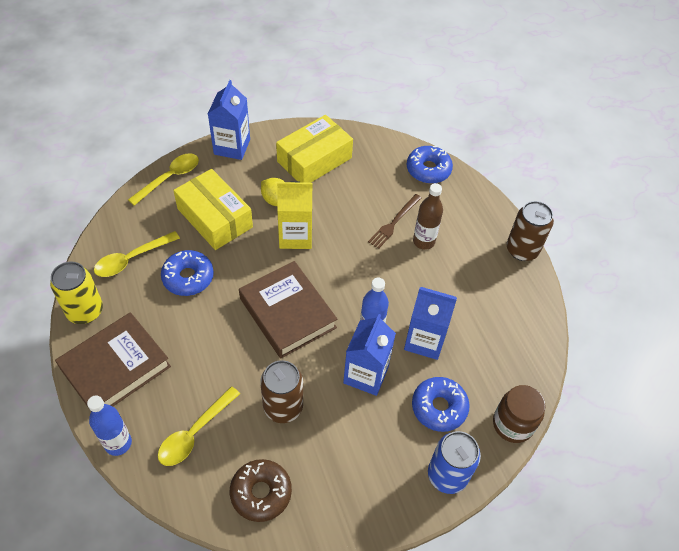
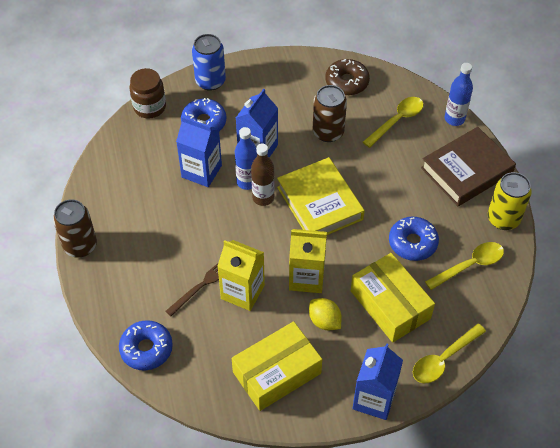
camera: 170 degrees left, 0 degrees up
(287, 313) = (319, 203): brown book -> yellow book
(354, 219) = (242, 292): none -> yellow carton
(423, 241) = (176, 262): brown bottle -> brown bottle (263, 198)

